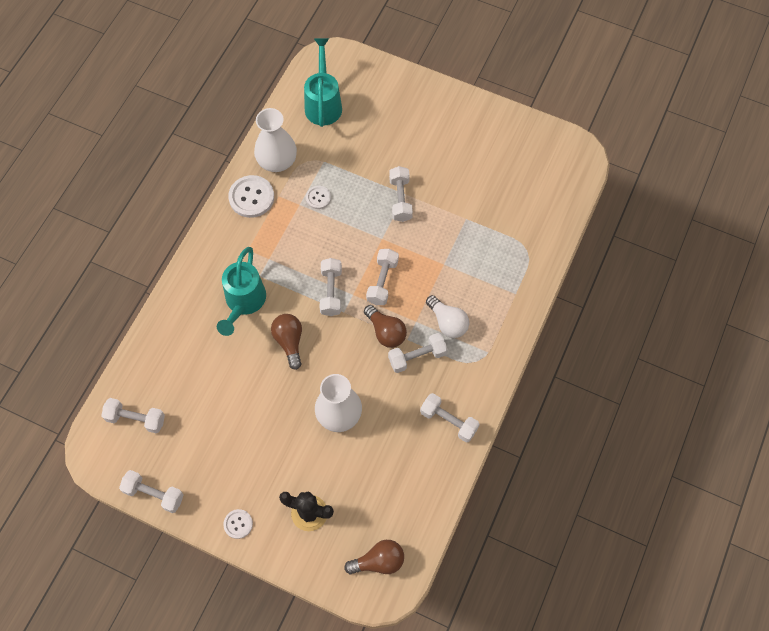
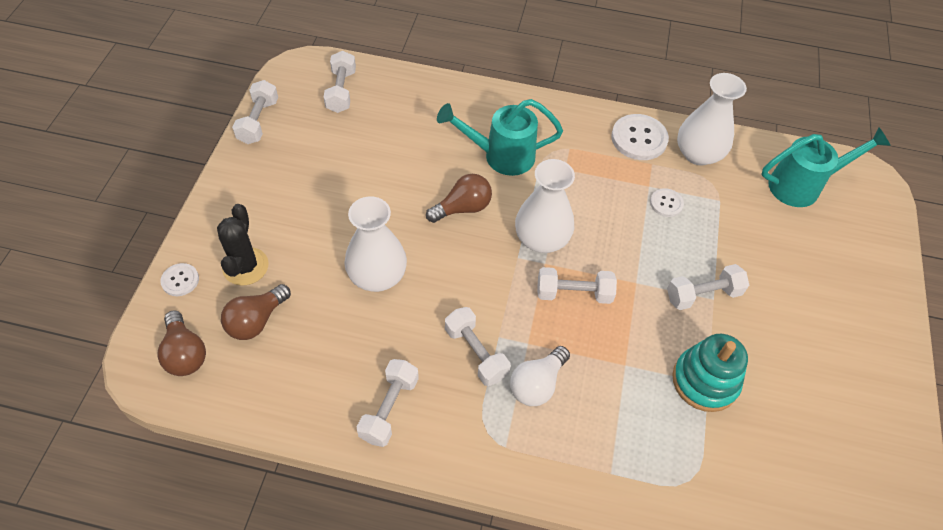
camera: 75 degrees right, 10 degrees down
(238, 524) = (228, 200): white button -> white button (180, 280)
(331, 291) = (541, 239): white dumbbell -> white vase
(386, 332) = (502, 309): brown light bulb -> brown light bulb (256, 321)
(464, 220) = (705, 381): none -> turquoise stacking toy

